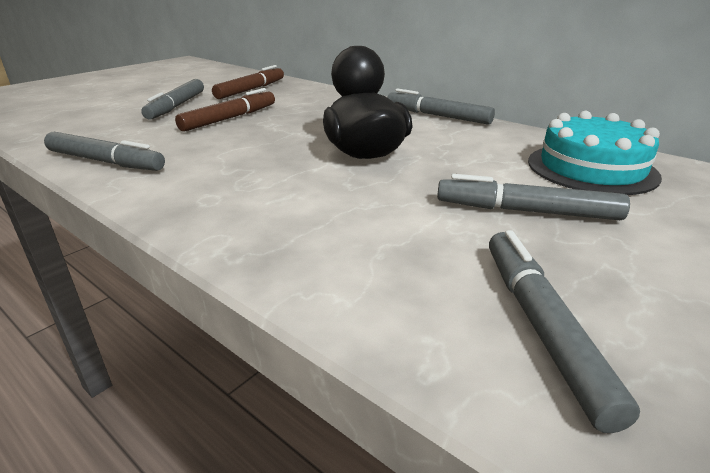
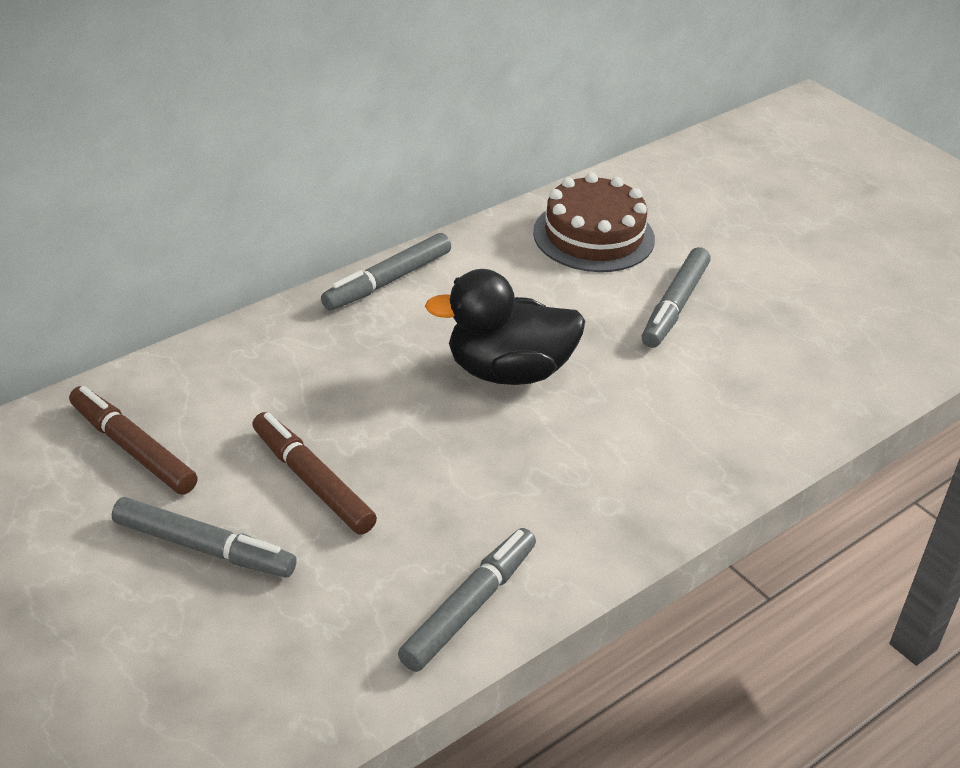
camera: 80 degrees left, 10 degrees up
(540, 326) = (826, 355): grey marker -> none
(591, 168) = (593, 236): turquoise cake -> brown cake

